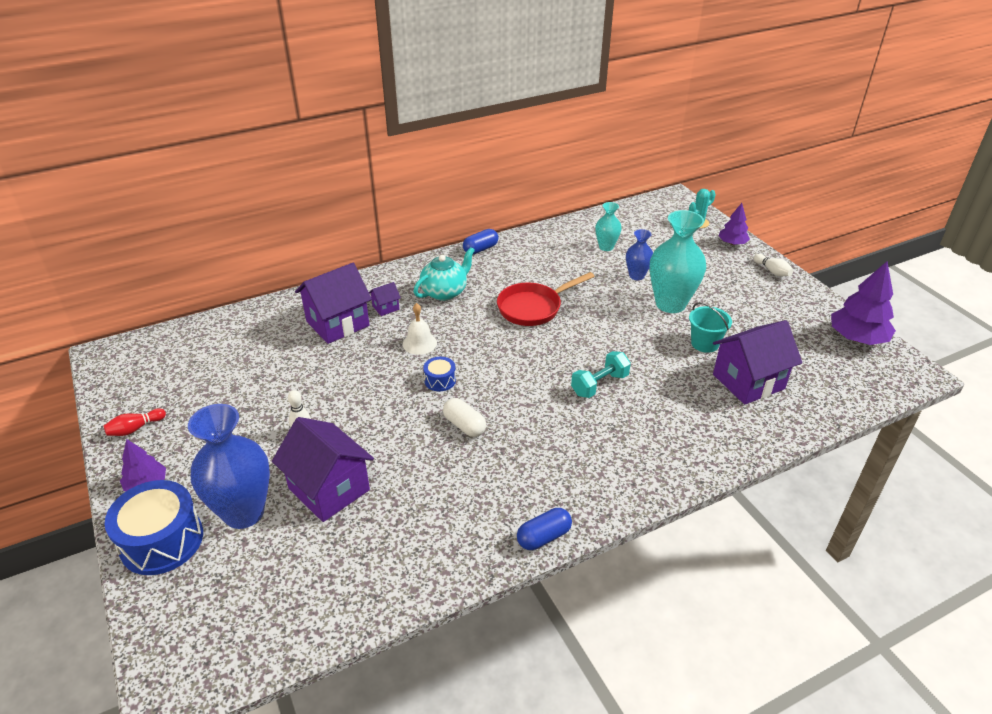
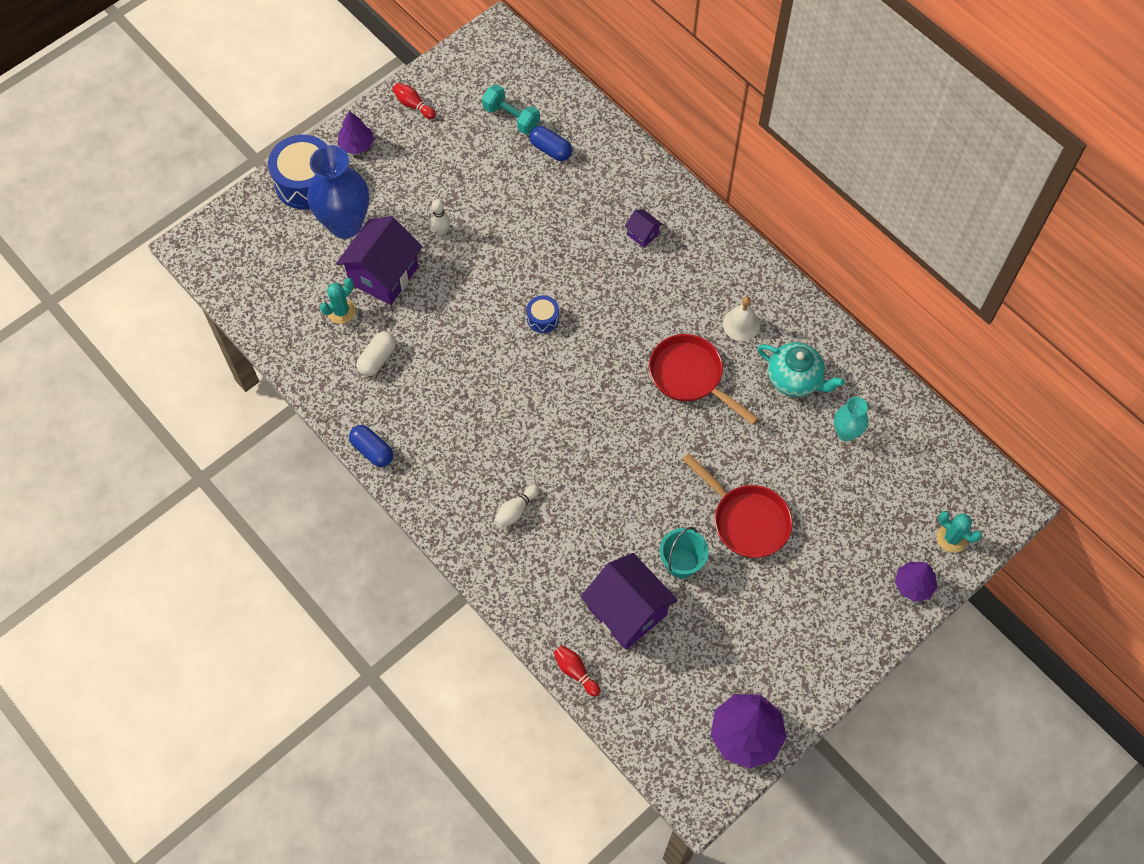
camera: 75 degrees right, 25 degrees up
(337, 323) = (601, 200): purple house -> none
(355, 536) = (341, 311): none -> turquoise cactus
(419, 343) = (594, 284): white bell -> white bell (741, 324)
(445, 292) = (689, 282): turquoise teapot -> turquoise teapot (795, 379)
(464, 425) = (487, 356): white capsule -> white capsule (377, 359)
(480, 249) = (789, 295): blue capsule -> blue capsule (550, 150)
(599, 384) = (579, 464): turquoise dumbbell -> turquoise dumbbell (511, 117)
(636, 276) = (793, 476): blue vase -> none
(670, 304) = (746, 520): turquoise vase -> red pan
(772, 271) = (862, 637): white bowling pin -> white bowling pin (516, 510)
(807, 424) = (575, 672): none -> red bowling pin

